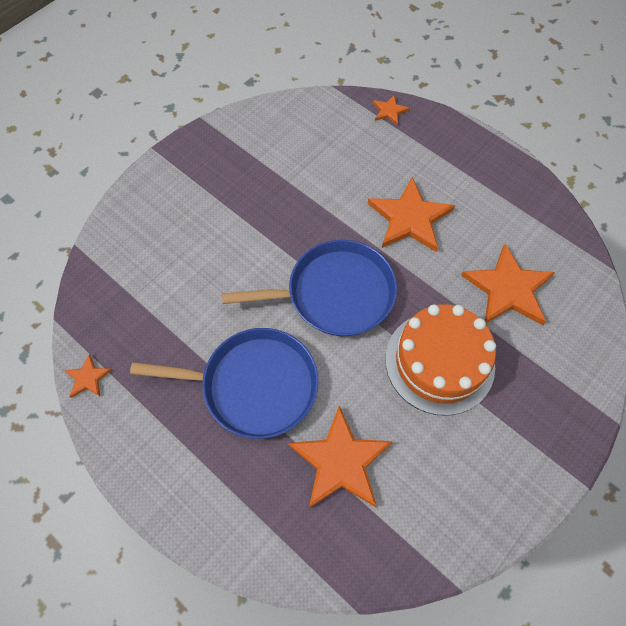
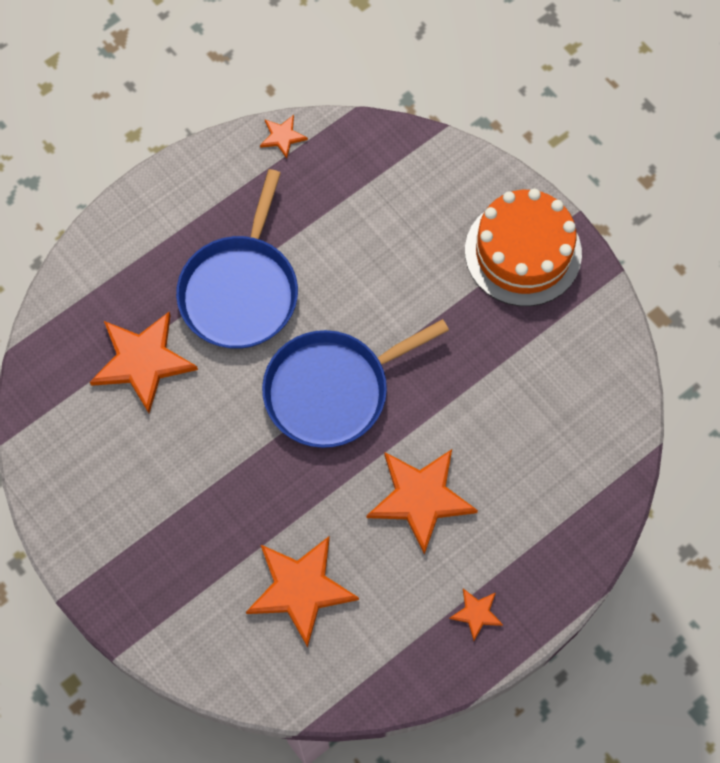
camera: 100 degrees right, 5 degrees up
(335, 293) = (332, 390): blue pan -> blue pan turned 60 degrees clockwise
(389, 111) = (601, 513): orange star -> orange star (476, 613)
(439, 362) = (226, 485): orange cake -> orange cake (523, 252)

